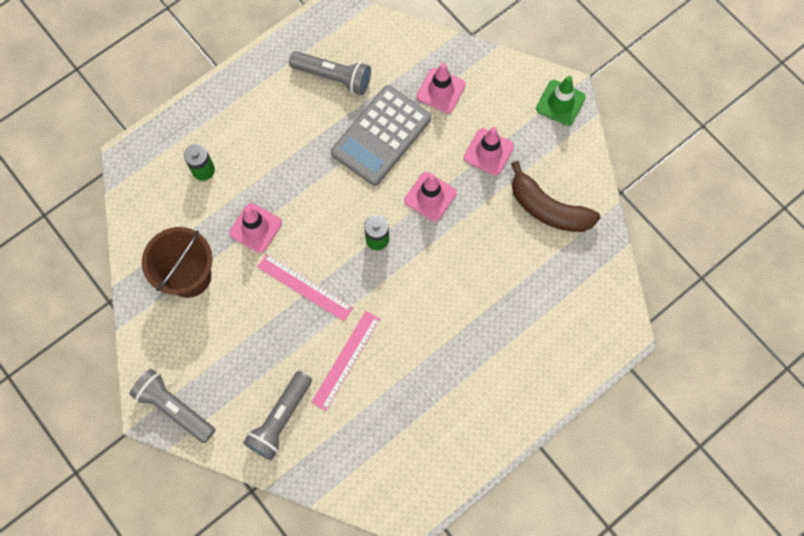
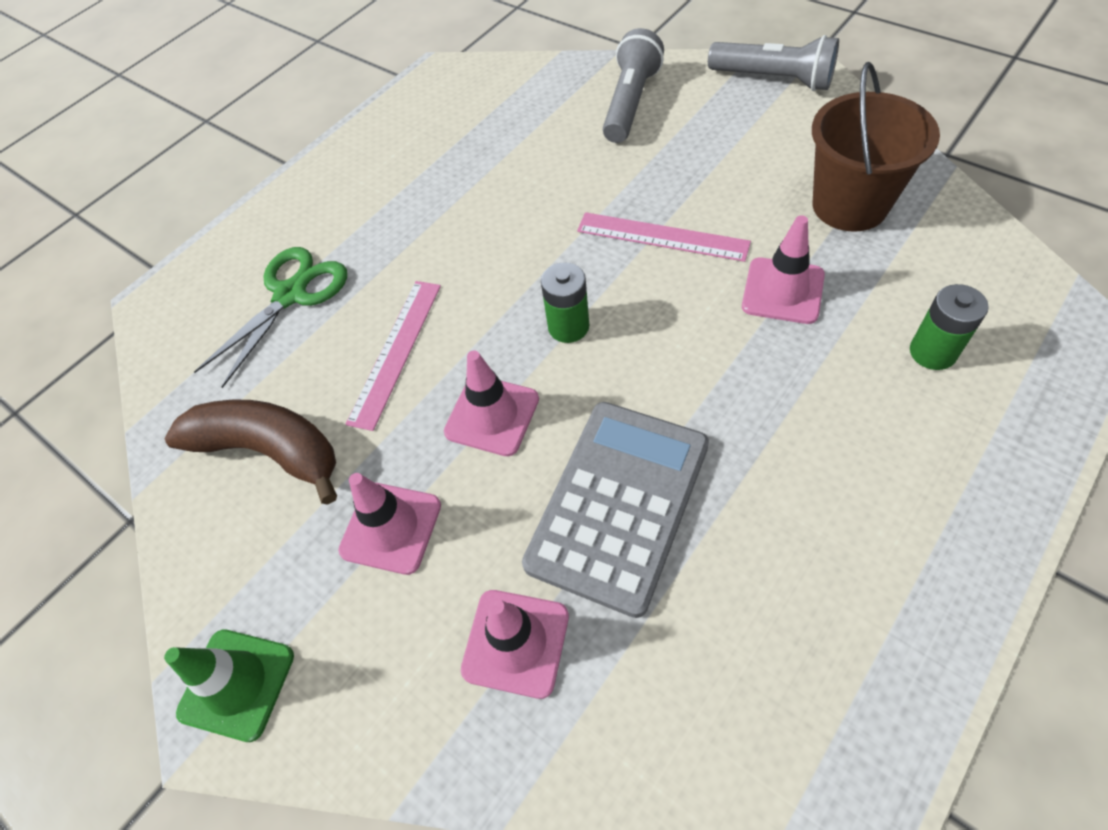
camera: 175 degrees right, 15 degrees down
(333, 77) = (773, 610): grey flashlight -> none
(346, 360) = (566, 175): pink ruler -> pink ruler (396, 352)
(536, 313) = (291, 294): none -> green scissors

